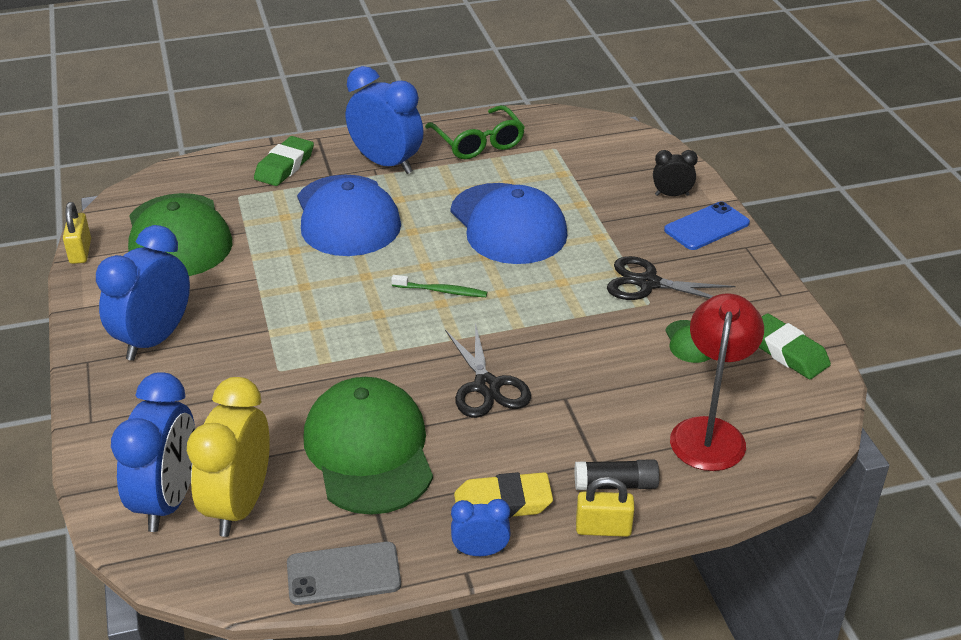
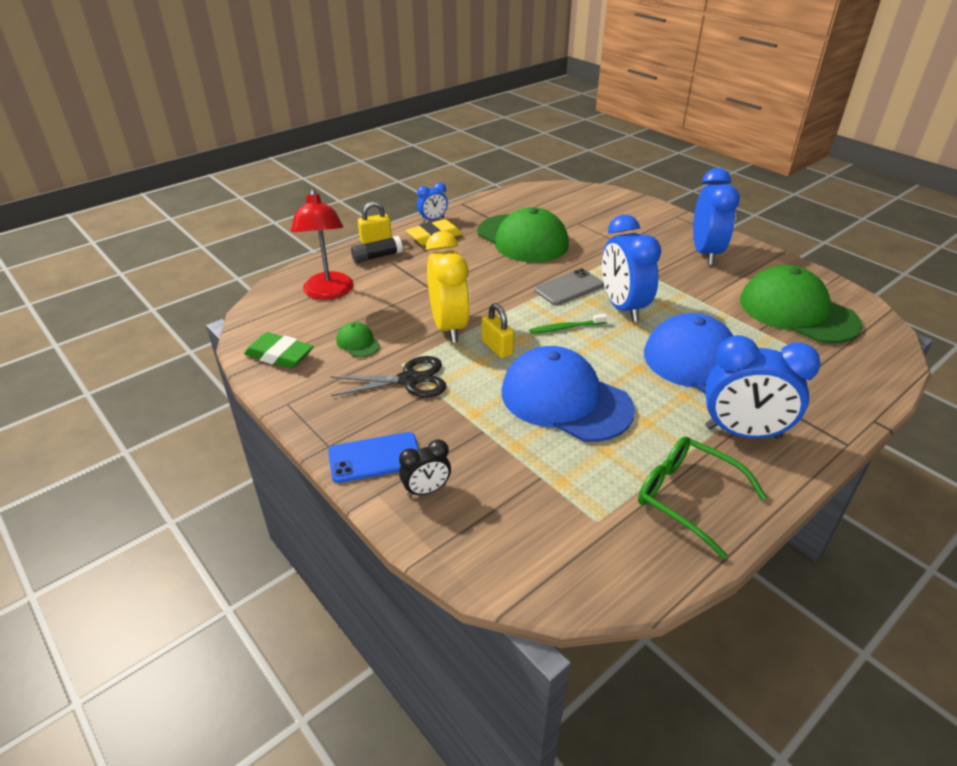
camera: 155 degrees right, 0 degrees up
(80, 252) = (837, 284): yellow padlock -> yellow padlock (497, 347)
(168, 500) = (596, 202): blue clock -> blue clock (623, 307)
(239, 505) = (562, 208): yellow clock -> yellow clock (449, 327)
(284, 166) = (823, 398): green eraser -> none
(343, 574) = (489, 201): grey phone -> grey phone (569, 288)
(486, 386) = (483, 281): black scissors -> none
(706, 227) = (374, 457): blue phone -> blue phone turned 45 degrees clockwise

